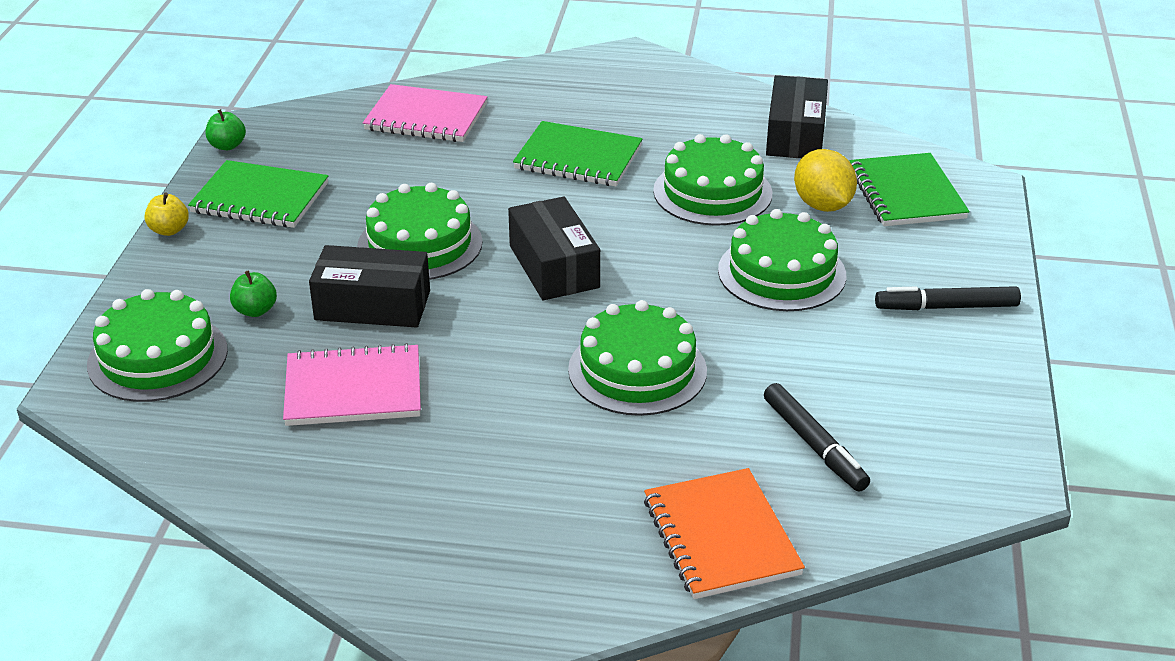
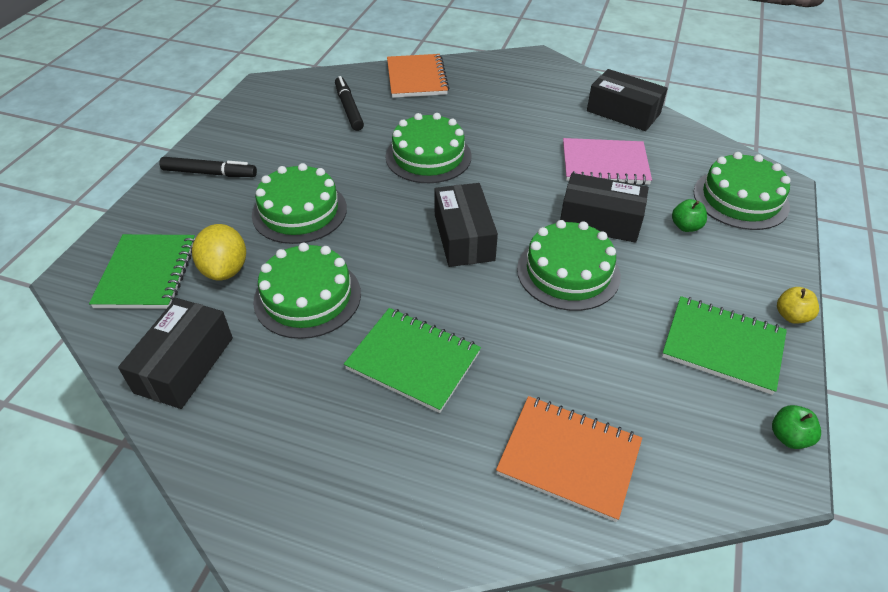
camera: 170 degrees left, 10 degrees up
(300, 500) = (623, 112): none -> black box
(426, 117) = (569, 458): pink notebook -> orange notebook

